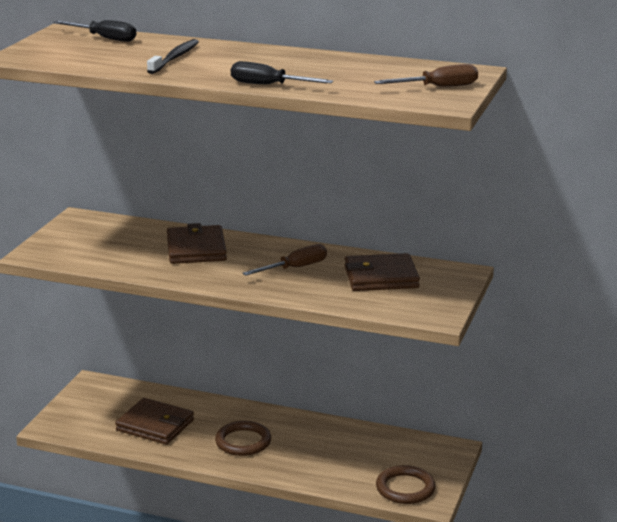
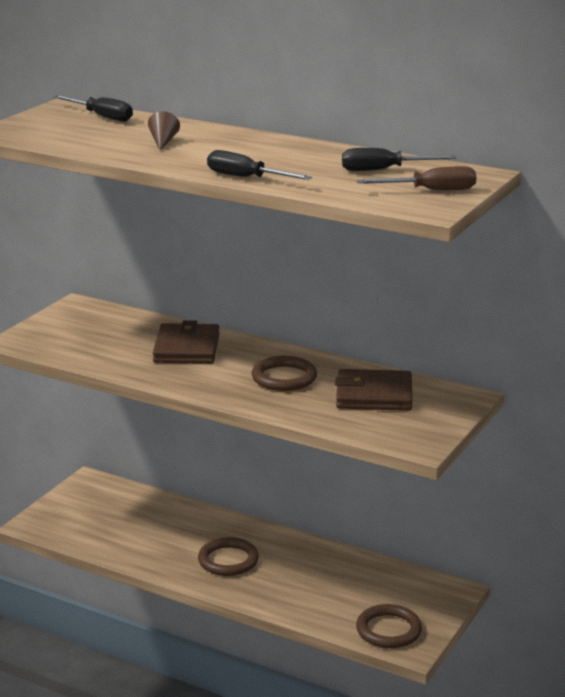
camera: 10 degrees right, 0 degrees up
(155, 425) = (141, 533): brown wallet -> none
(175, 58) = (163, 142): black toothbrush -> brown cone
(295, 268) = (284, 378): brown screwdriver -> brown ring
(388, 72) = (384, 170): none -> black screwdriver

